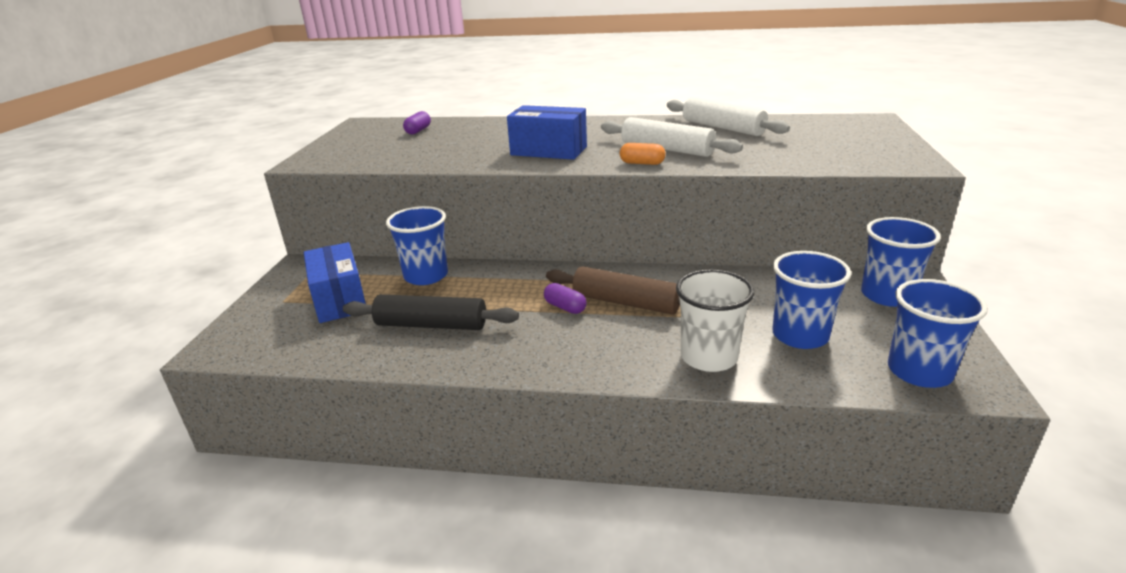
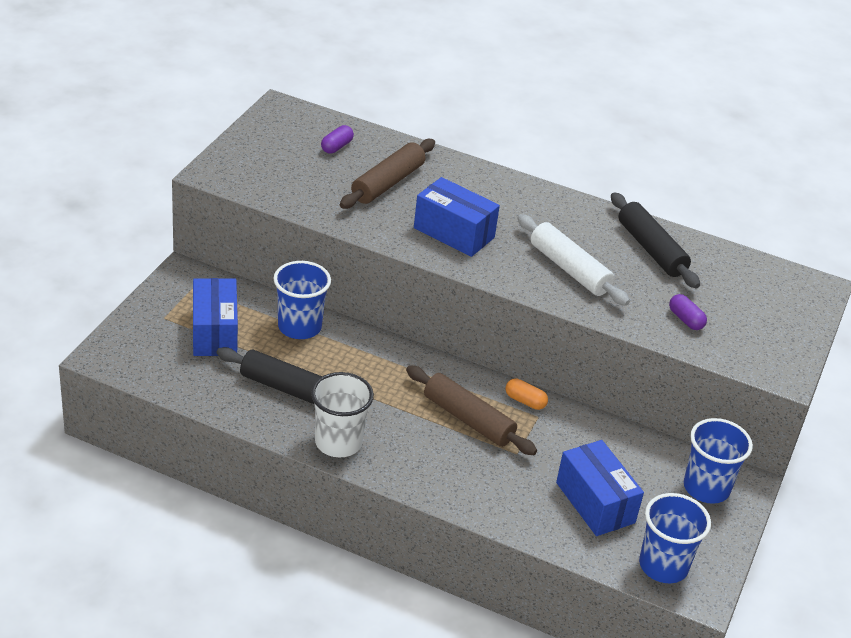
camera: 10 degrees right, 10 degrees up
(472, 139) = (387, 183): none -> brown rolling pin
(565, 307) = (412, 407): purple capsule -> purple capsule (685, 320)
(642, 163) = (531, 285): orange capsule -> orange capsule (525, 401)
(709, 357) = (505, 498): white cup -> white cup (338, 442)
(722, 128) = (651, 249): white rolling pin -> black rolling pin
(800, 335) = (595, 502): blue cup -> blue box

